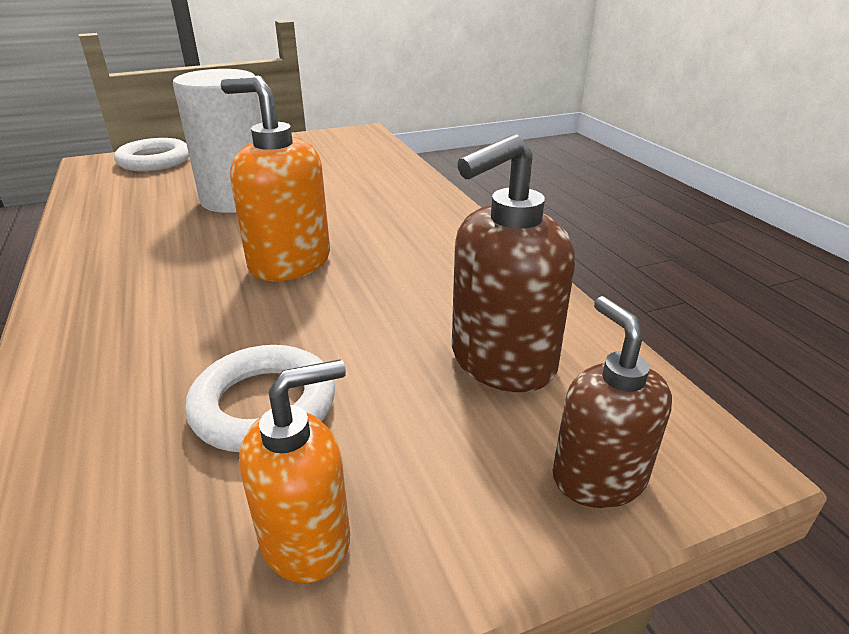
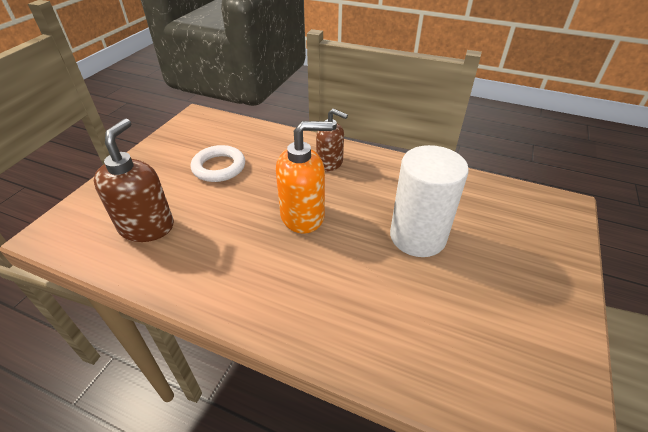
camera: 135 degrees right, 10 degrees up
(154, 161) = (548, 232): white ring -> none
(306, 538) = (167, 154): orange soap dispenser -> none
(598, 477) = (88, 206): brown soap dispenser -> brown soap dispenser (330, 163)

